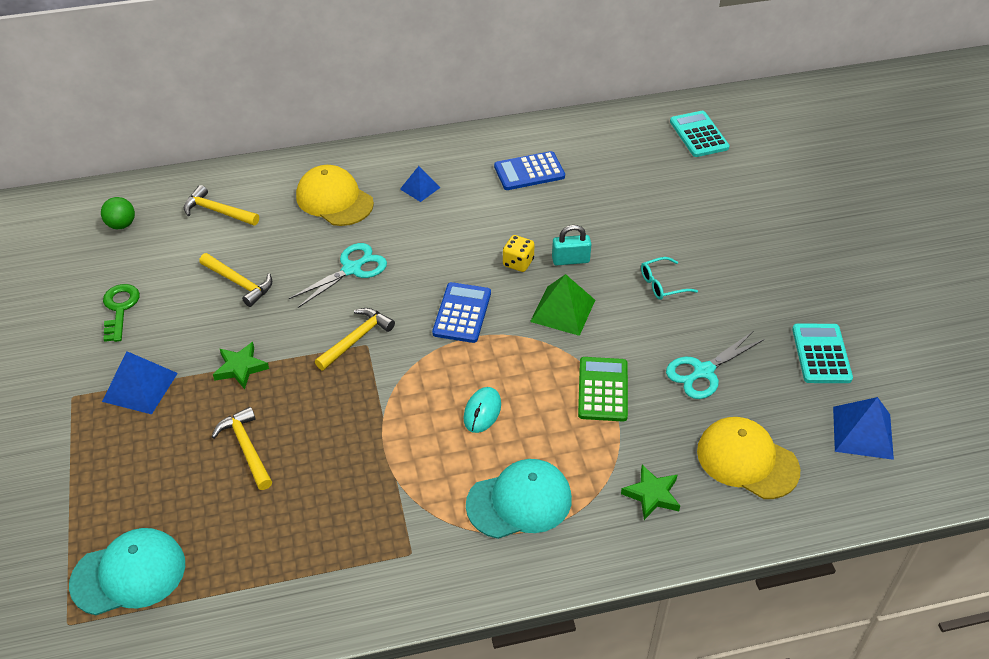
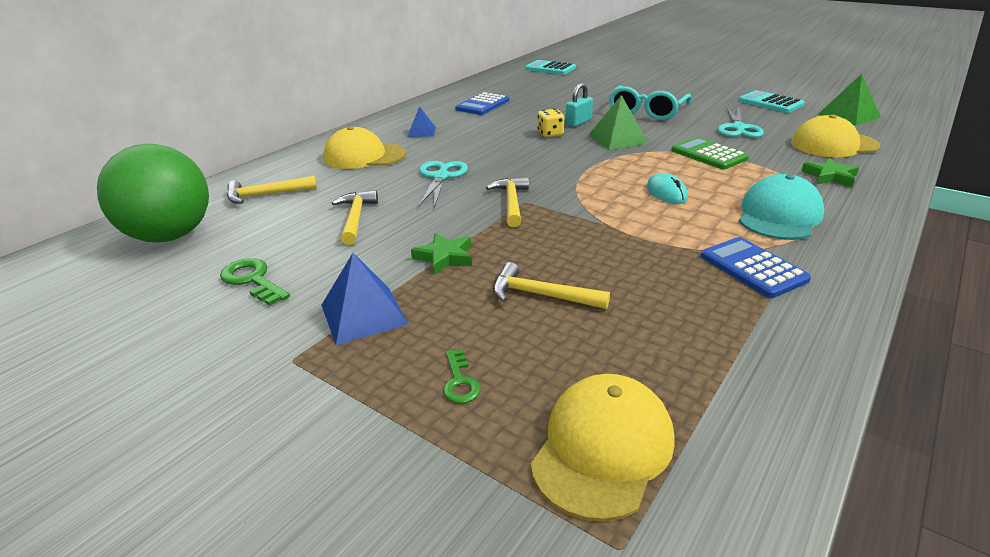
camera: 40 degrees left, 15 degrees down
(121, 225) = (170, 236): green ball -> green ball, size x2.44
(124, 478) = (460, 382): none -> green key
(129, 574) = (603, 448): turquoise cap -> yellow cap
(239, 283) = (355, 218): yellow hammer -> yellow hammer turned 90 degrees counterclockwise
(462, 313) = (560, 163): blue calculator -> blue calculator (753, 268)
(662, 284) = (646, 112): turquoise glasses -> turquoise glasses, size x1.86
(862, 432) = (849, 116): blue pyramid -> green pyramid

